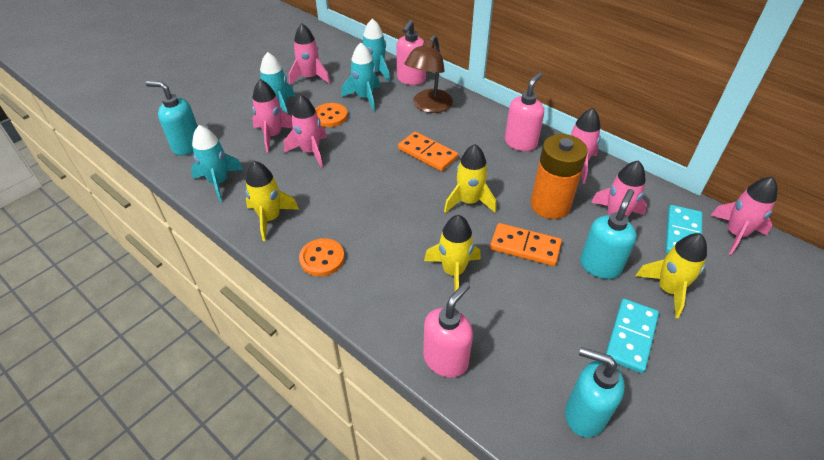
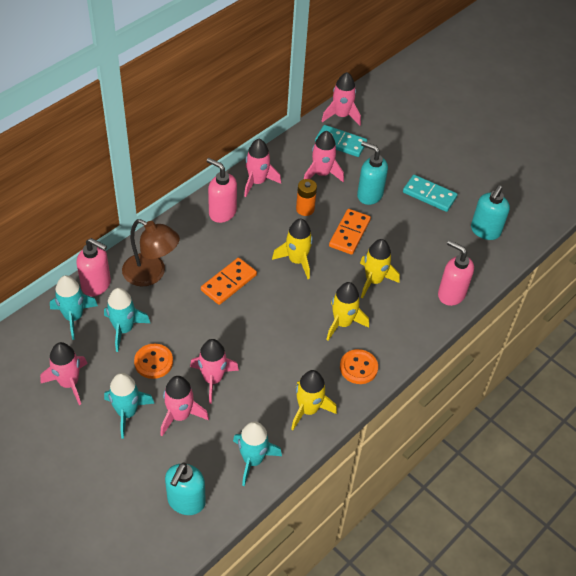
camera: 90 degrees left, 5 degrees up
(550, 205) = (305, 209): orange battery -> orange battery, size x0.56
(668, 289) = (391, 166): yellow rocket -> yellow rocket (342, 323)

